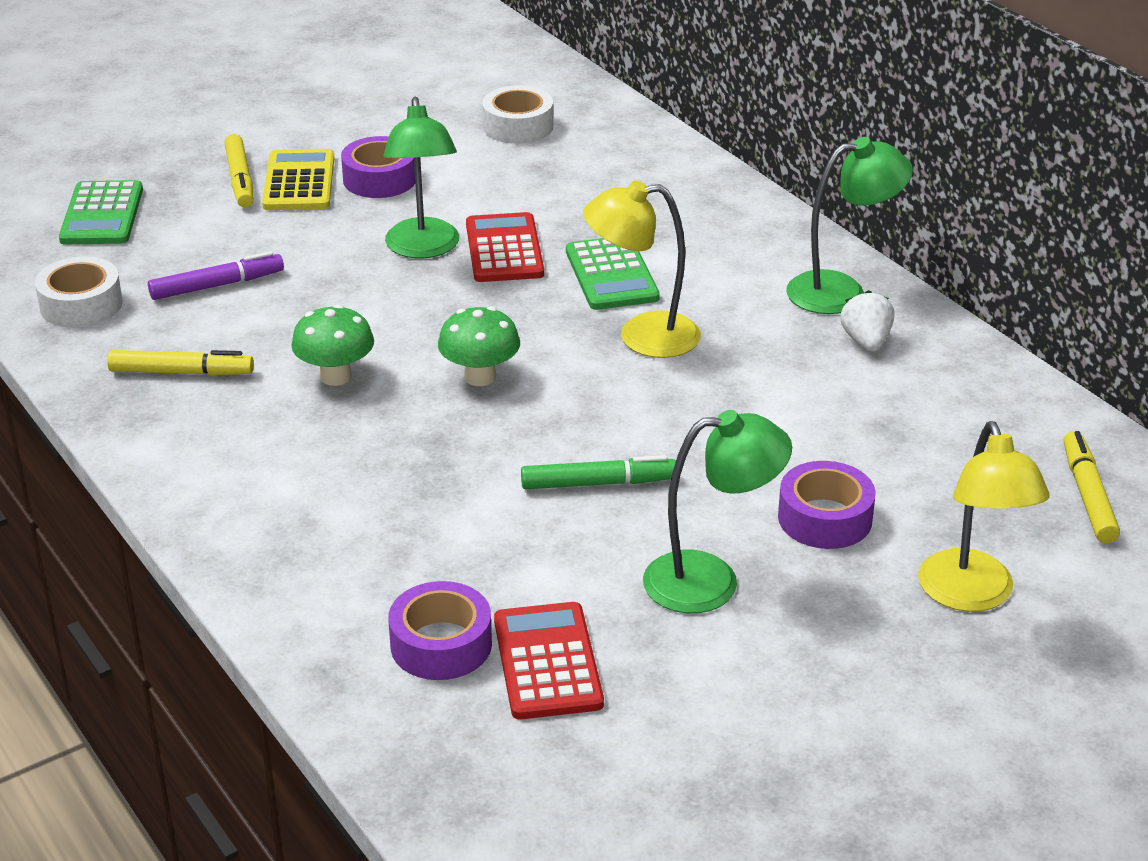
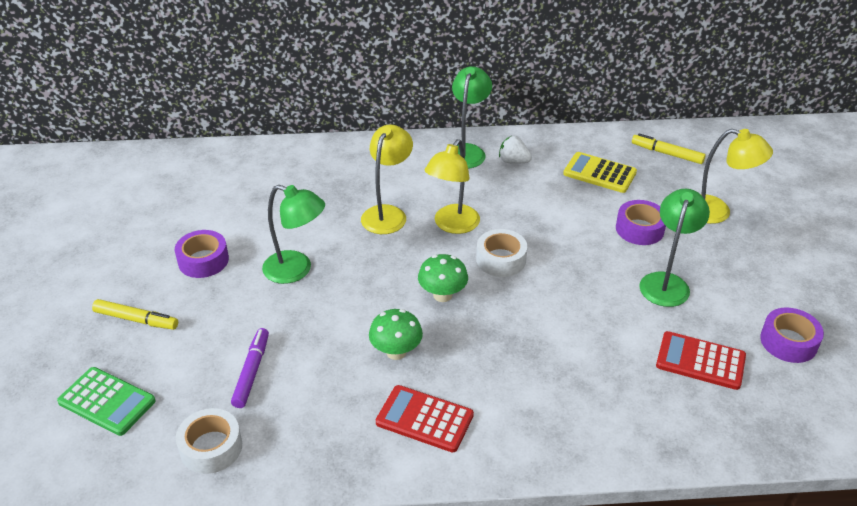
camera: 60 degrees left, 5 degrees up
(181, 372) = (335, 420): yellow marker -> none
(299, 182) = (169, 294): yellow calculator -> yellow calculator (599, 173)
(441, 644) = (667, 395): purple tape -> purple tape (788, 342)
(504, 249) = (327, 241): red calculator -> red calculator (424, 419)
(518, 126) = (206, 189): white tape -> white tape (501, 259)
(598, 483) = (567, 288): green marker -> none
(611, 275) = (387, 213): green calculator -> yellow lamp

